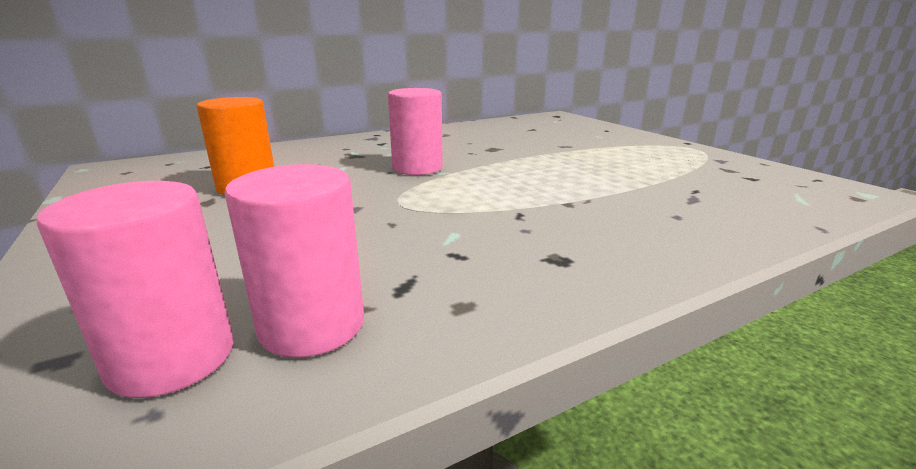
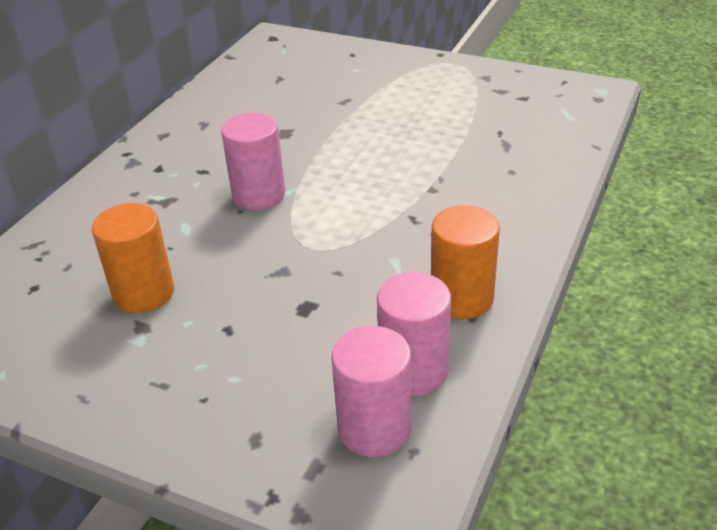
camera: 35 degrees left, 15 degrees up
(473, 287) = (461, 298): none -> orange cylinder

